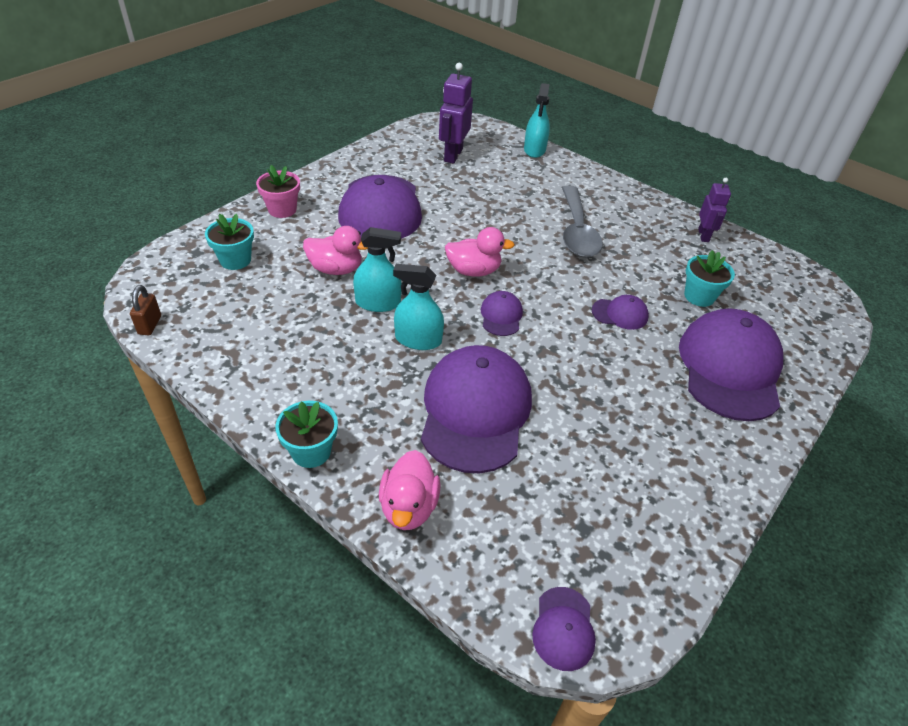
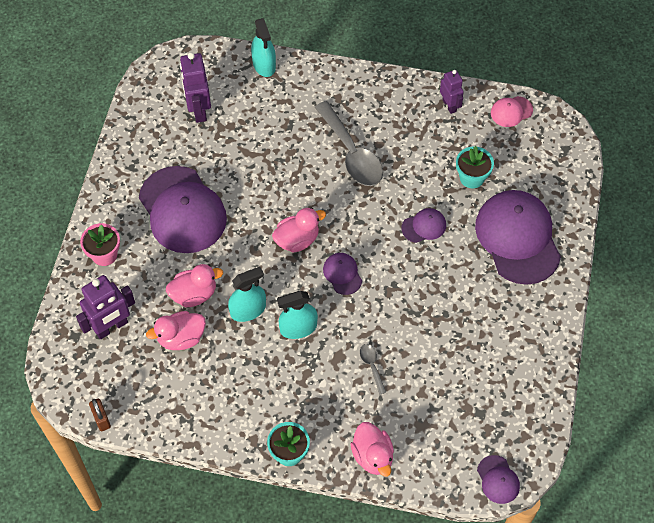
camera: 25 degrees left, 15 degrees up
(235, 260) = (111, 327): turquoise flower pot -> purple robot
(291, 296) = (181, 338): none -> pink duck
(475, 411) = (372, 366): purple cap -> grey spoon
(772, 263) = (511, 111): none -> pink cap

